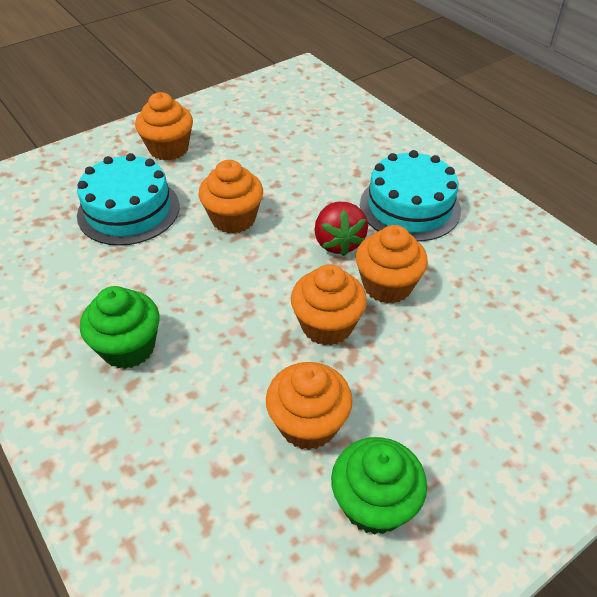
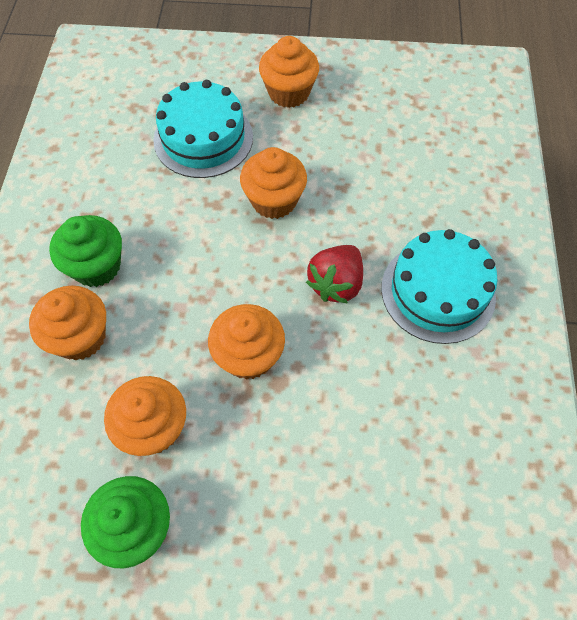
camera: 40 degrees right, 15 degrees up
(387, 286) = (334, 356): orange cupcake -> orange cupcake (80, 337)

